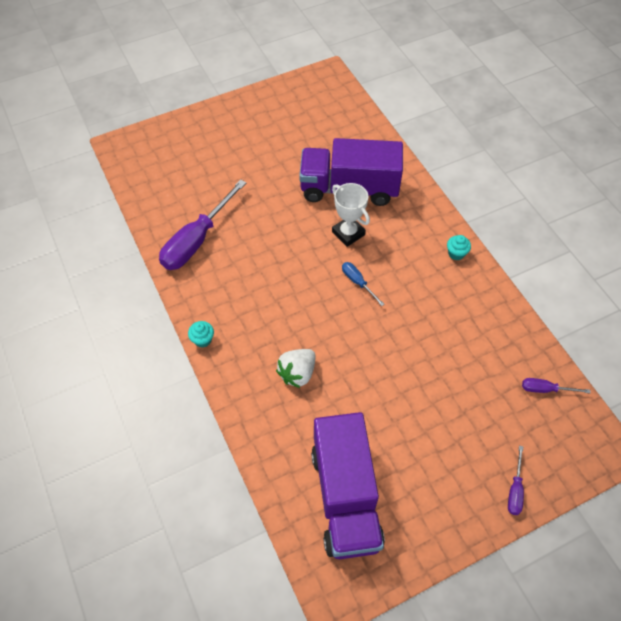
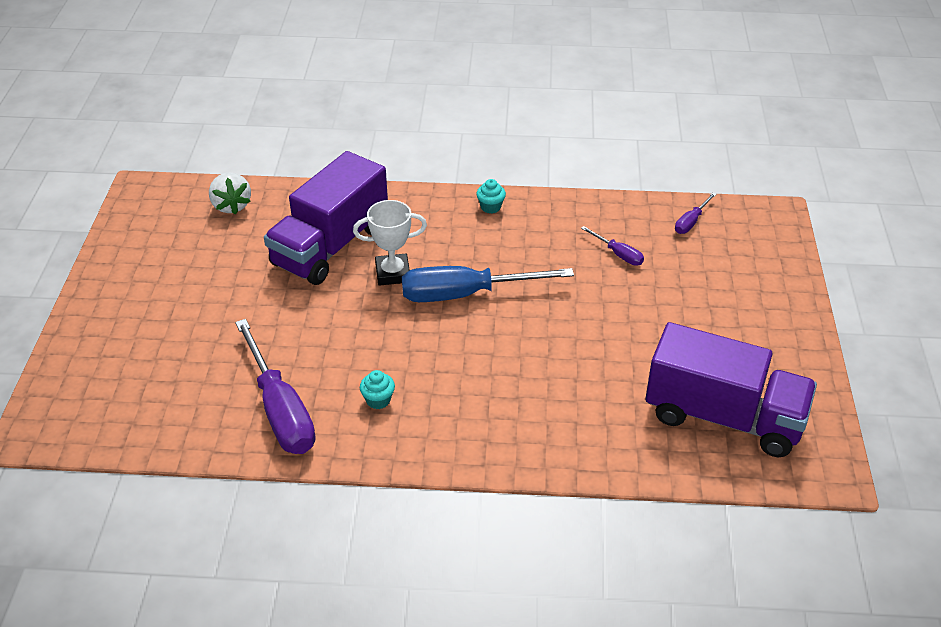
camera: 60 degrees left, 15 degrees down
(202, 340) = (437, 462): turquoise cupcake -> turquoise cupcake (378, 400)
(297, 373) = (547, 393): white strawberry -> white strawberry (231, 206)
(358, 282) = (465, 294): blue screwdriver -> blue screwdriver, size x2.18
(515, 490) = (783, 291): purple screwdriver -> purple screwdriver (618, 254)

